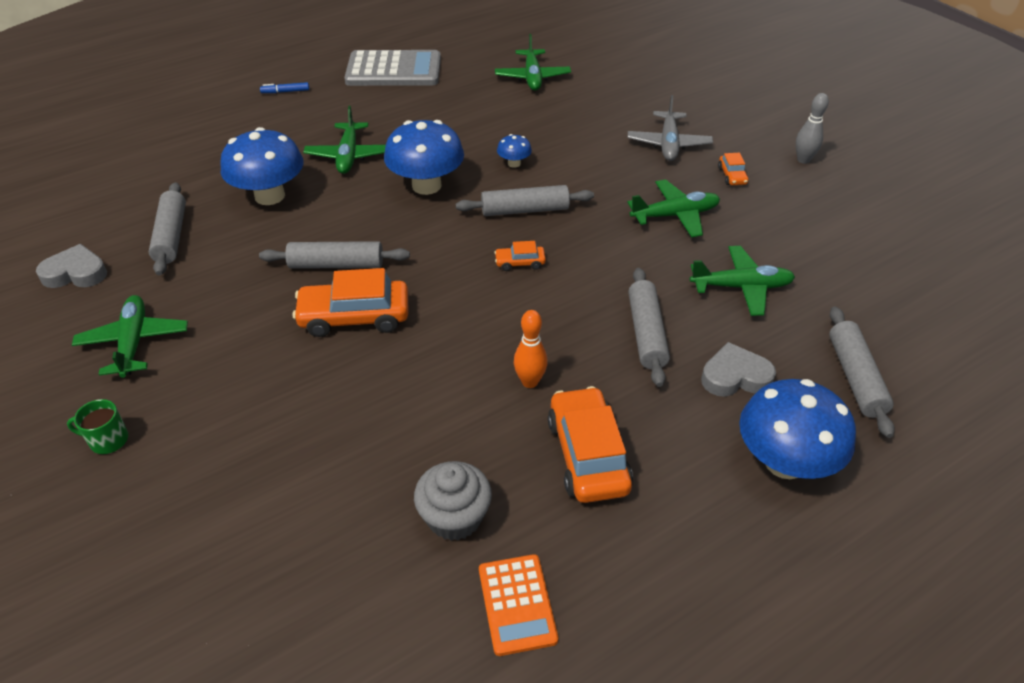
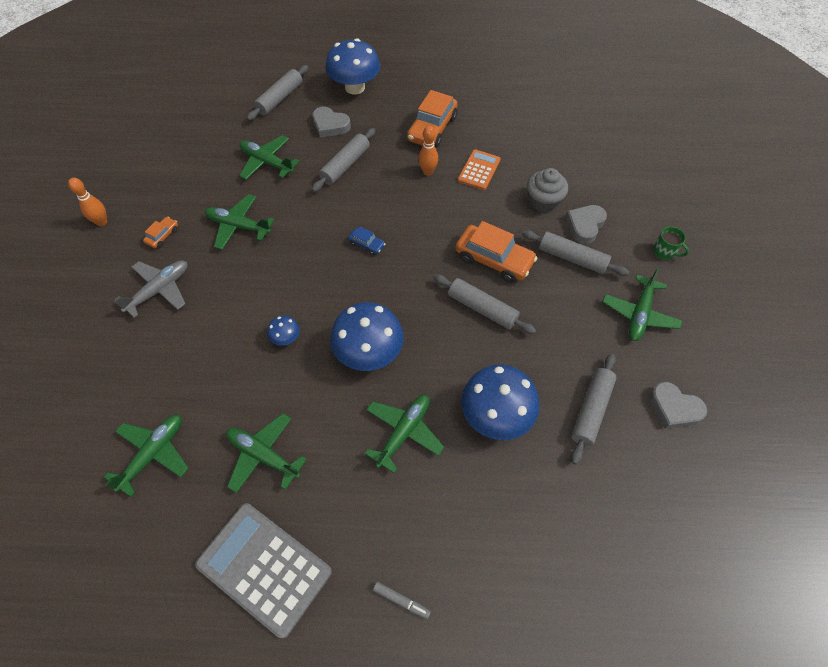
camera: 145 degrees left, 15 degrees up
(247, 420) = (585, 225): none -> grey heart
(285, 92) = (401, 600): blue marker -> grey marker
(451, 105) = (263, 455): none -> green plane
(454, 517) = (509, 134): grey cupcake -> grey cupcake (543, 201)
(517, 604) = (506, 97): orange calculator -> orange calculator (479, 170)
(520, 263) = (367, 244): orange car -> blue car
(525, 210) = (323, 285): grey rolling pin -> grey rolling pin (572, 258)
(803, 160) = (102, 222): grey bowling pin -> orange bowling pin

